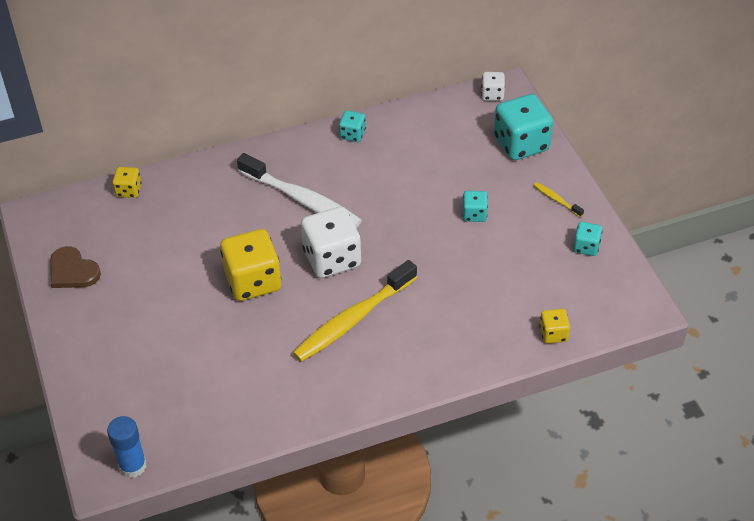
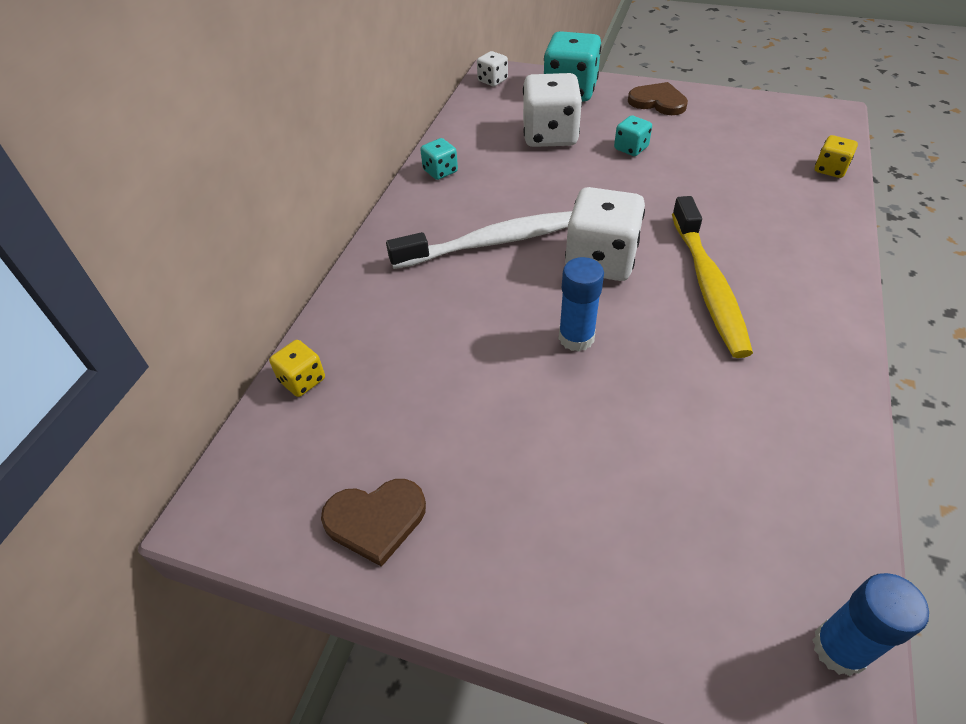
camera: 50 degrees left, 0 degrees up
(253, 281) = (576, 338): yellow dice -> blue glue stick
(448, 164) = (550, 135): none -> white dice
(556, 200) = (658, 102): yellow toothbrush -> brown heart
(586, 247) = (731, 110): turquoise dice -> none

